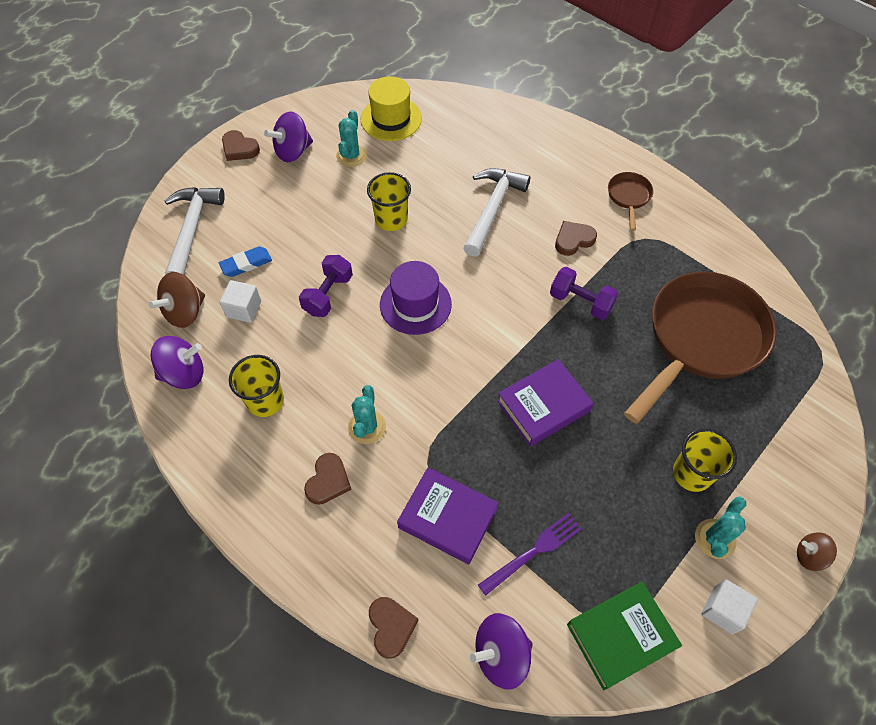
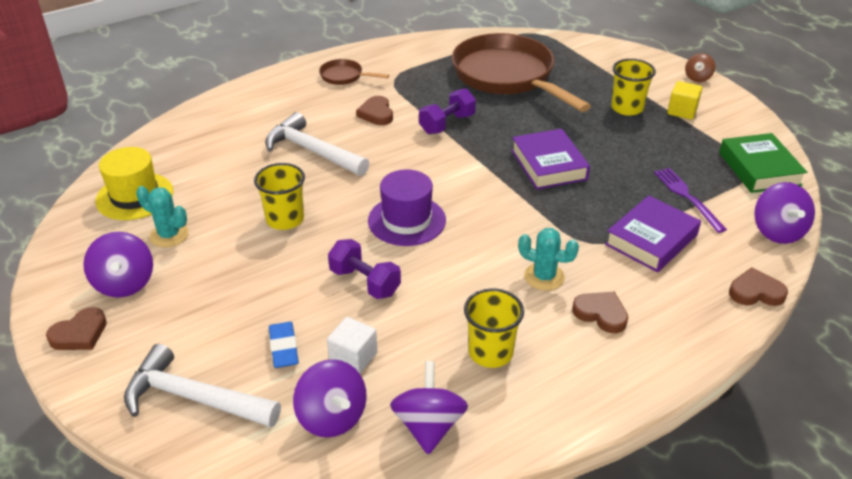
camera: 75 degrees left, 20 degrees down
(185, 312) = (332, 417): brown spinning top -> purple spinning top
(715, 539) = (682, 111): turquoise cactus -> yellow cube
(723, 610) = (737, 120): white cube -> none

